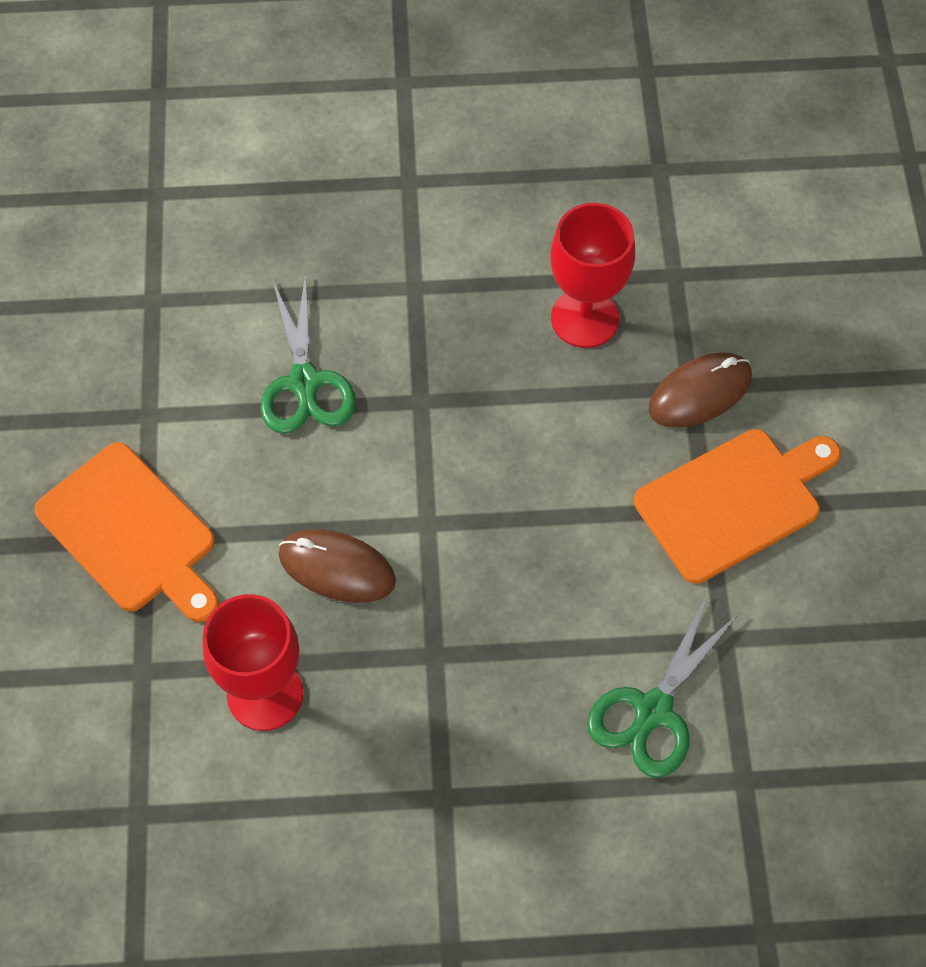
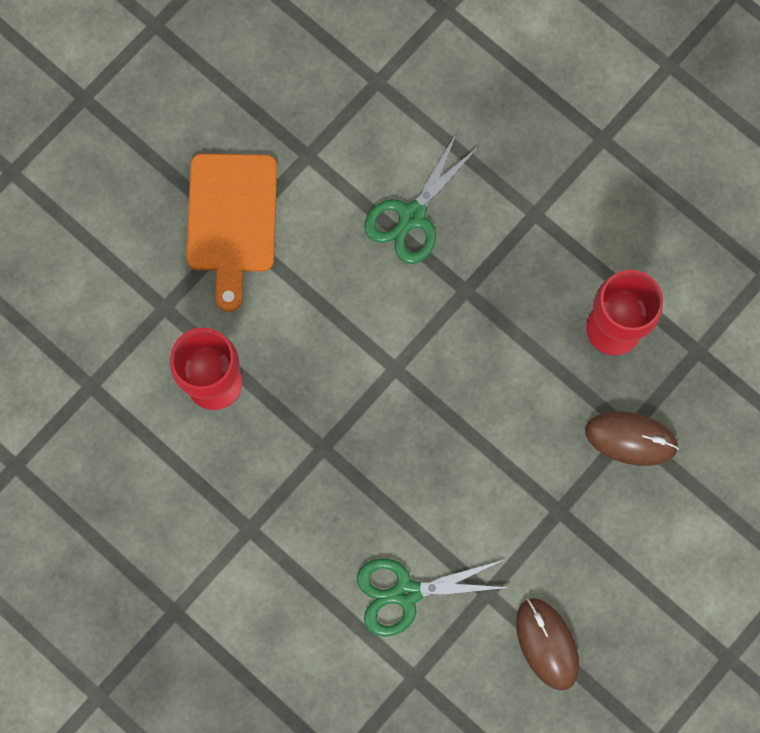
camera: 45 degrees right, 15 degrees up
(337, 568) = (320, 347): brown mouse -> brown mouse (547, 644)
(733, 502) = (578, 522): orange cutting board -> none

